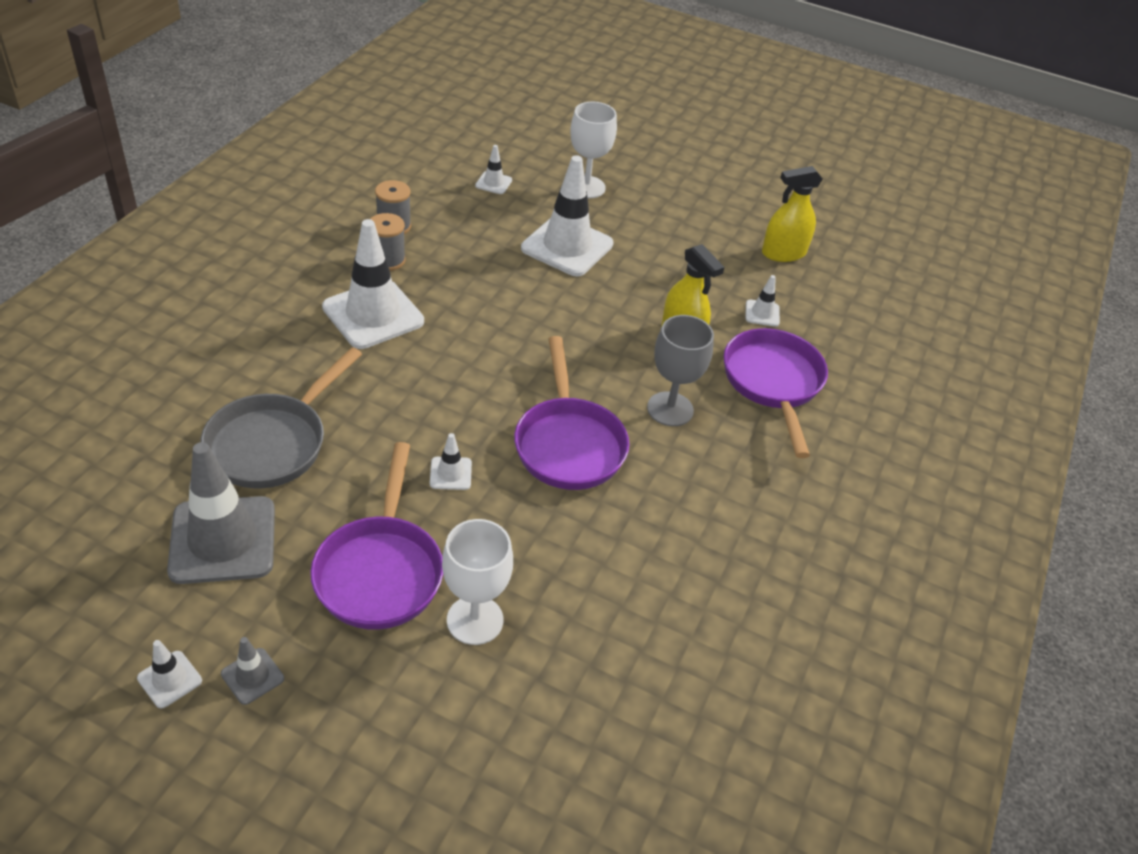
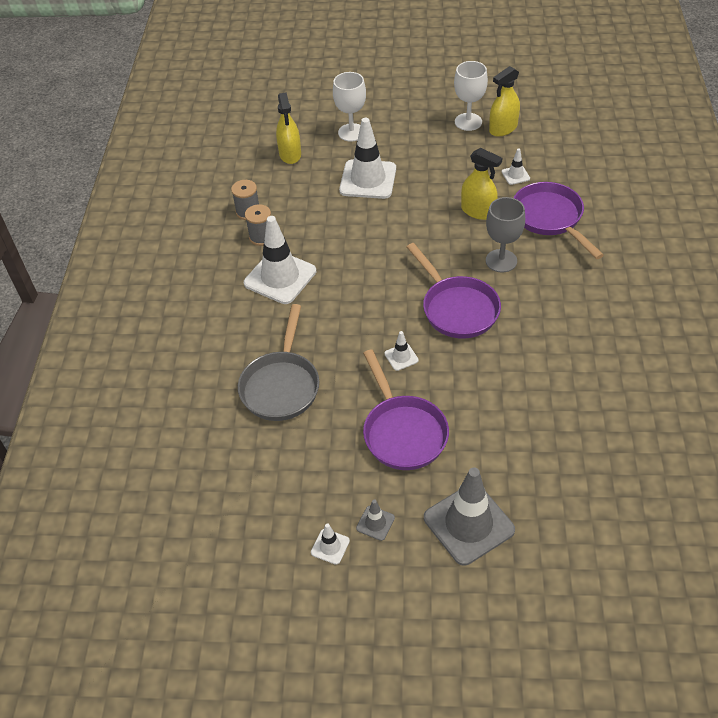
camera: 15 degrees left, 5 degrees up
(223, 540) = (297, 456): grey traffic cone -> grey traffic cone (468, 524)
(475, 620) = (476, 435): white goblet -> white goblet (468, 122)
(493, 183) = (290, 154): white traffic cone -> yellow spray bottle

